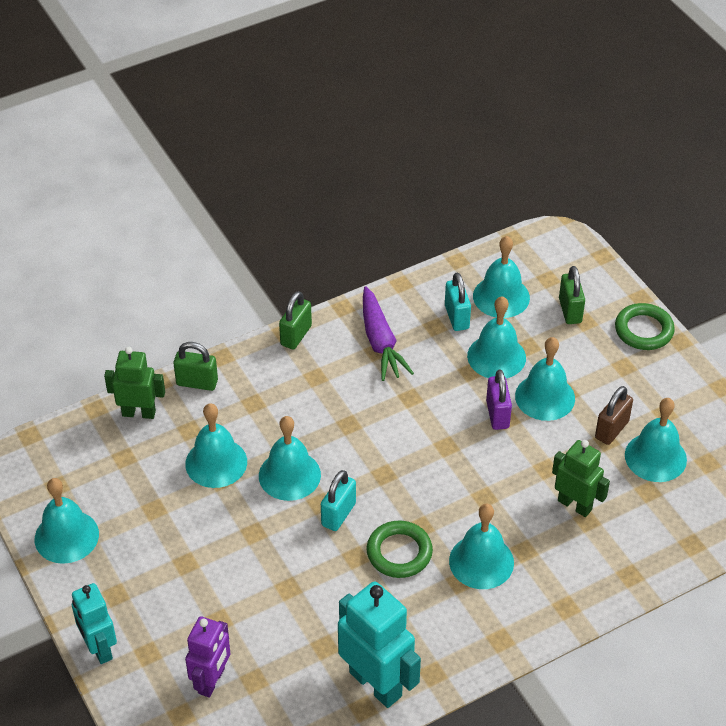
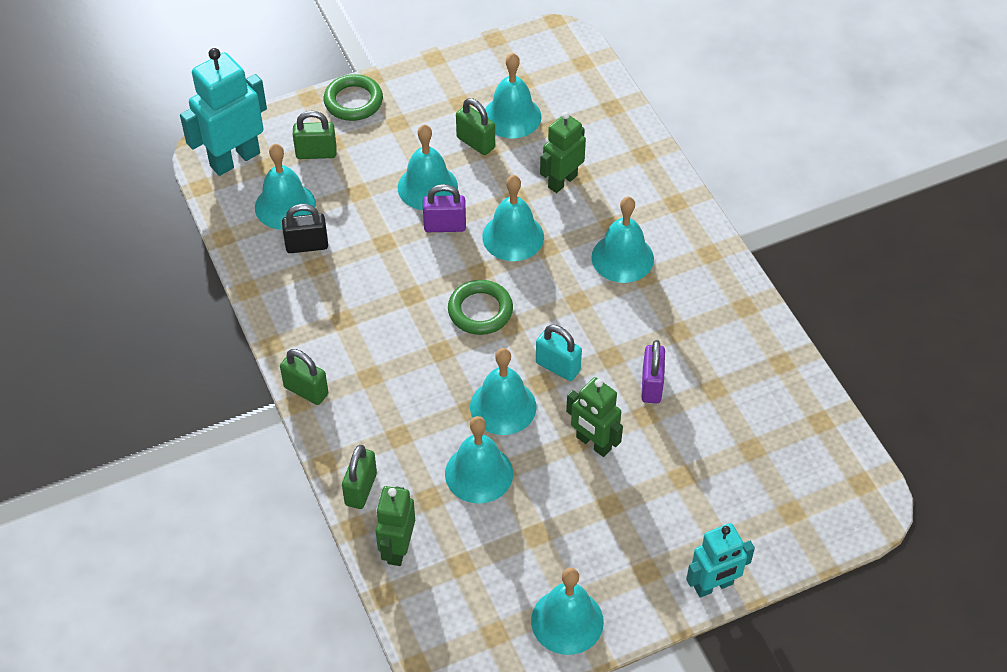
camera: 85 degrees left, 5 degrees up
(212, 681) = (753, 484): purple robot -> none
(252, 547) = (593, 443): none -> green robot
(323, 592) = (651, 385): none -> purple padlock
(376, 684) = (756, 350): turquoise robot -> turquoise robot (234, 159)
(380, 342) = (330, 314): purple carrot -> none
(399, 552) = (608, 320): green ring -> green ring (480, 311)
(456, 317) = (307, 245): turquoise padlock -> black padlock
(496, 356) = (368, 218): turquoise bell -> turquoise bell (513, 236)
(611, 430) = (475, 143): brown padlock -> green padlock

